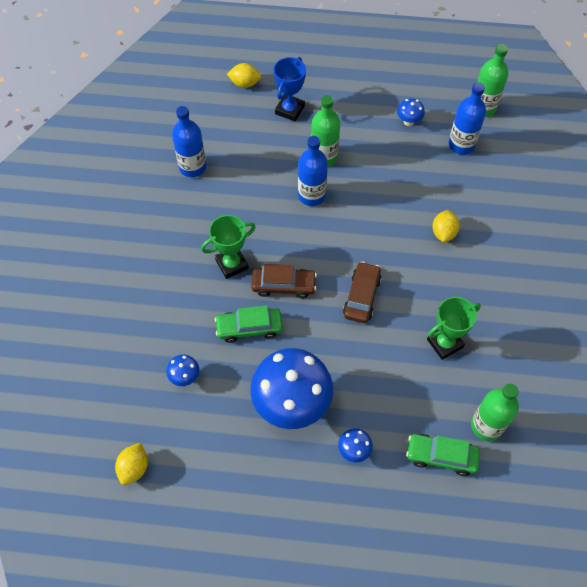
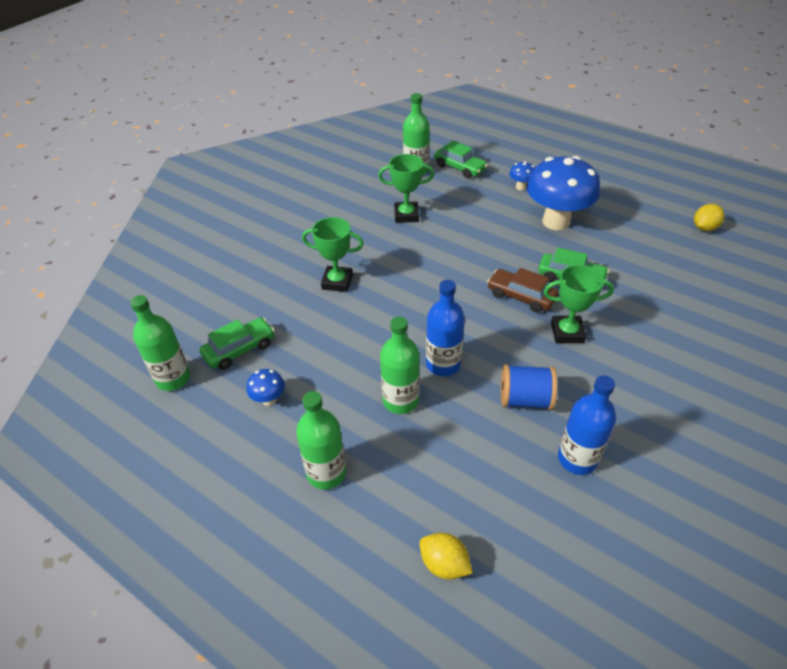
camera: 150 degrees left, 15 degrees down
(185, 377) = (646, 265): blue mushroom -> none
(241, 193) = (525, 399): none -> blue spool
(290, 110) = (403, 484): blue trophy -> none
(338, 97) = (326, 473): none -> green bottle
(362, 296) = (451, 264): brown car -> none
(443, 233) = (337, 282): yellow lemon -> green trophy
(461, 145) = (239, 349): blue bottle -> green car

